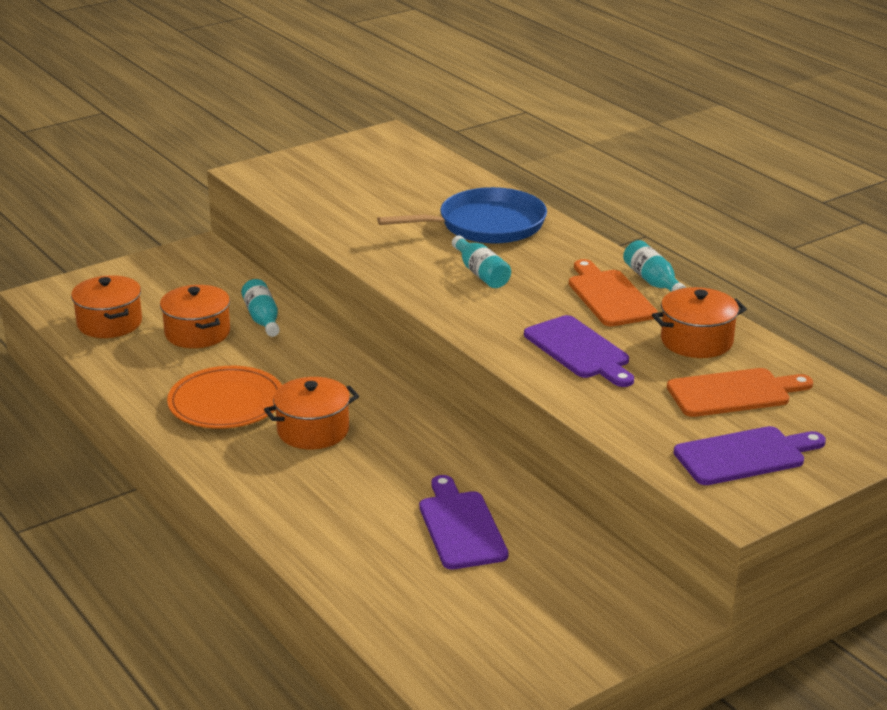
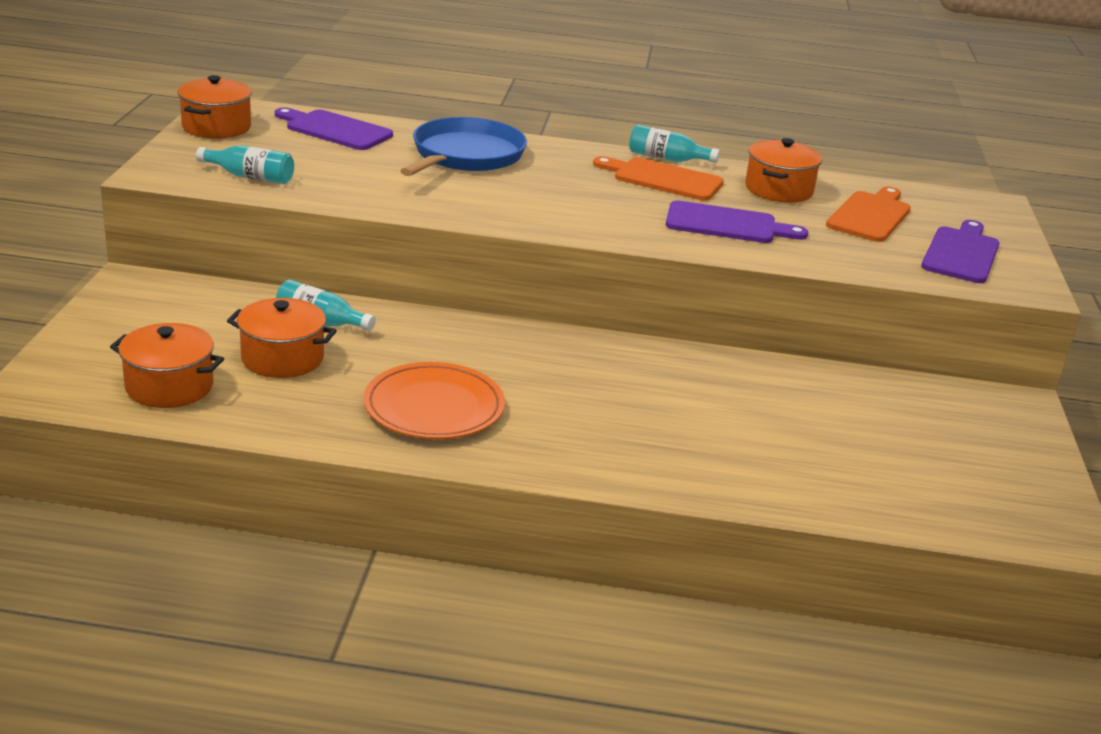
camera: 50 degrees left, 0 degrees up
(313, 431) = (553, 395): orange pot -> orange pot (216, 127)
(460, 527) = (799, 413): purple cutting board -> purple cutting board (335, 130)
(481, 273) = (540, 193): turquoise bottle -> turquoise bottle (250, 177)

